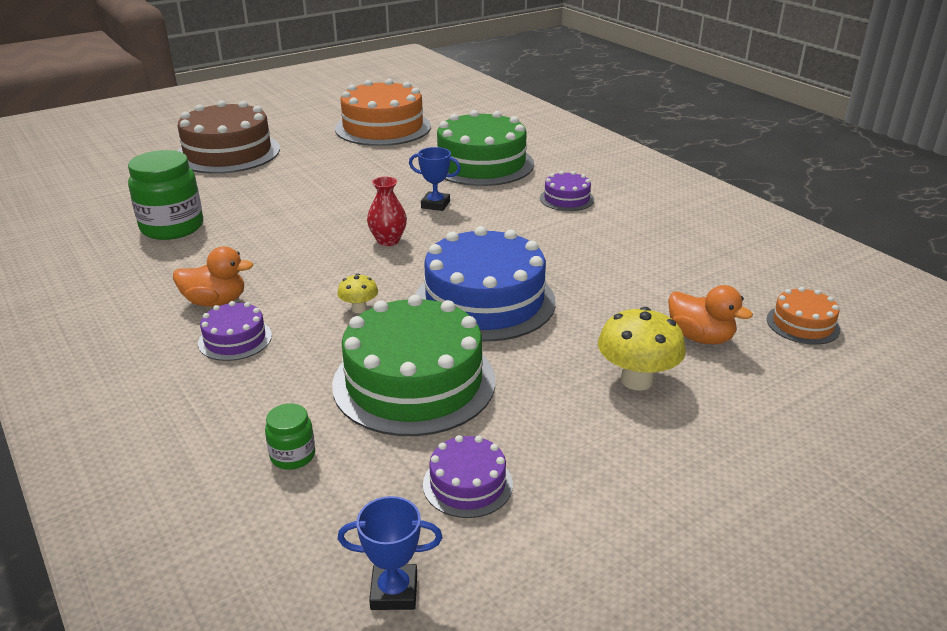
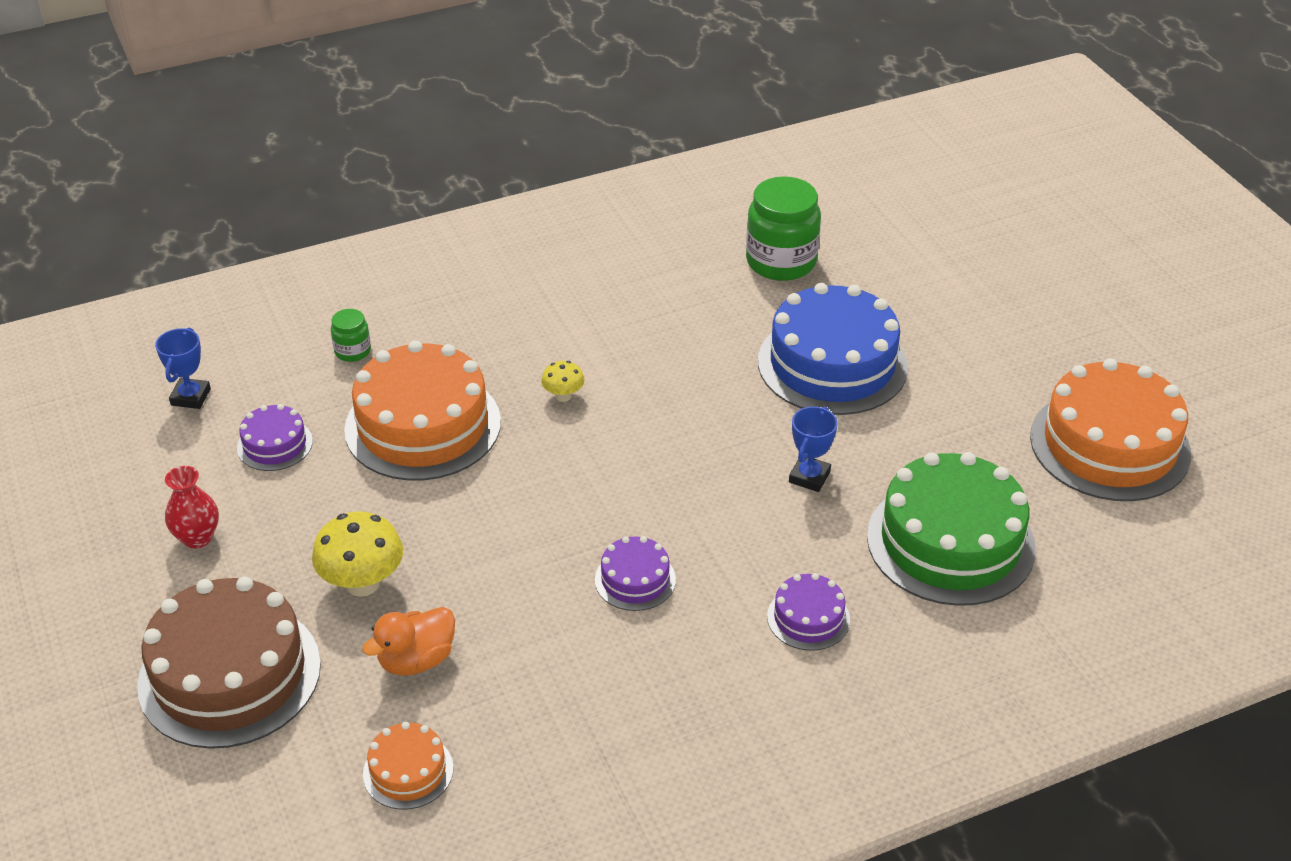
camera: 100 degrees right, 10 degrees up
(215, 302) = (607, 300): orange duck -> none
(228, 152) = (1006, 292): brown cake -> brown cake (229, 674)
(235, 339) = (534, 315): purple cake -> purple cake (635, 580)
(388, 240) = (713, 426): red vase -> red vase (197, 537)
(414, 382) = (423, 425): green cake -> orange cake
(484, 301) = (550, 492): blue cake -> blue cake (832, 364)

